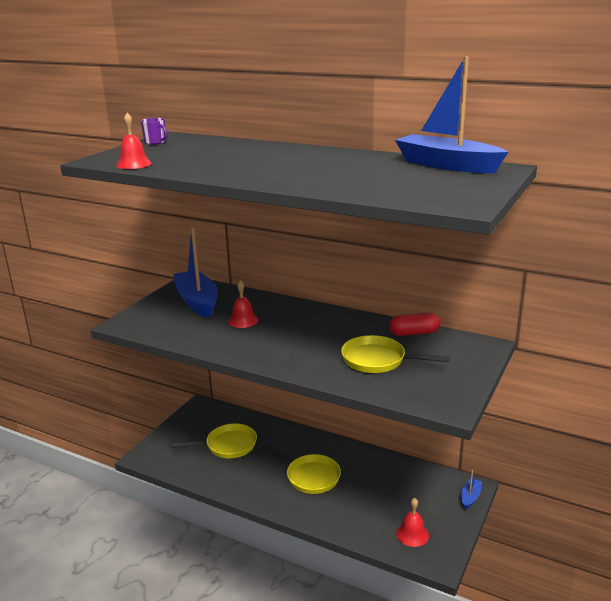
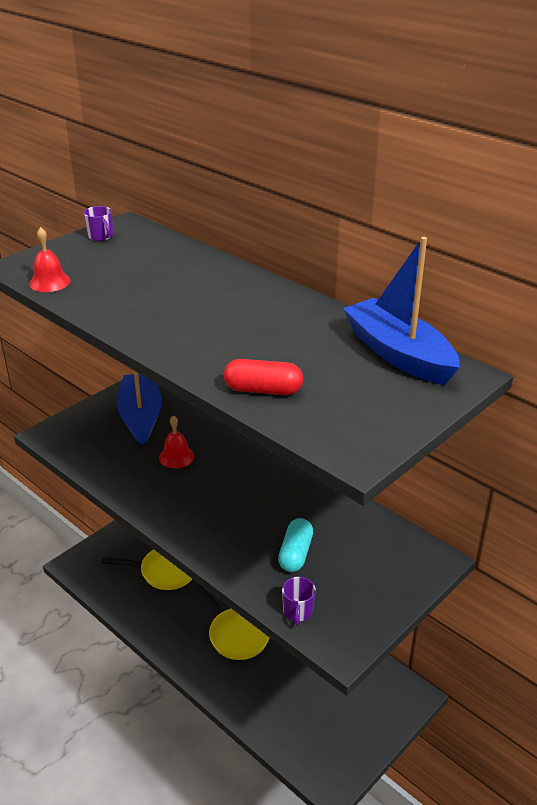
camera: 15 degrees right, 10 degrees up
(378, 360) = (295, 554): yellow pan -> turquoise capsule
(402, 393) = (298, 611): none -> purple mug
(412, 534) = (317, 740): red bell -> none
(414, 333) = (359, 520): red capsule -> red capsule (263, 390)
(470, 497) = (404, 709): blue boat -> none

